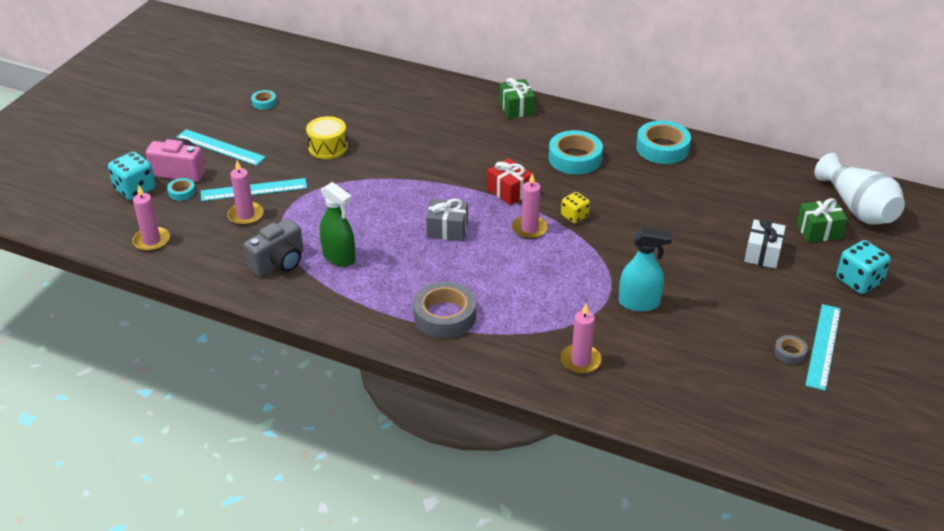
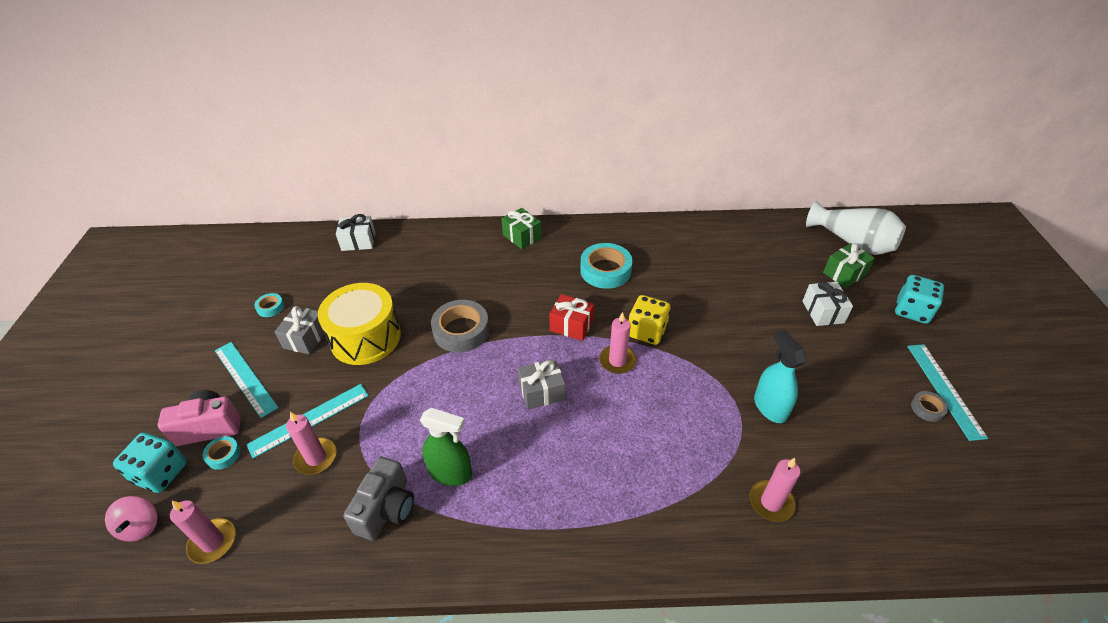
camera: 25 degrees left, 5 degrees up
(109, 216) = (140, 526): none -> pink spinning top
(220, 147) = (245, 378): turquoise ruler -> turquoise ruler turned 45 degrees clockwise
(280, 133) = (306, 338): none -> grey gift
(328, 147) = (365, 338): yellow drum -> yellow drum, size x1.67
(364, 71) = (358, 241): none -> white gift
(445, 316) = (606, 504): grey tape -> grey tape (461, 331)
(574, 216) = (647, 331): yellow dice -> yellow dice, size x1.58
(639, 303) = (770, 407): turquoise spray bottle -> turquoise spray bottle turned 90 degrees counterclockwise
(662, 148) = (669, 236): turquoise tape -> none

